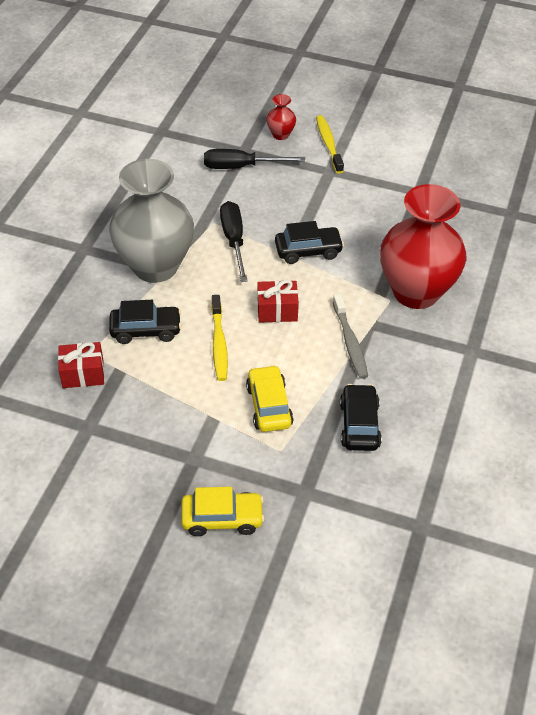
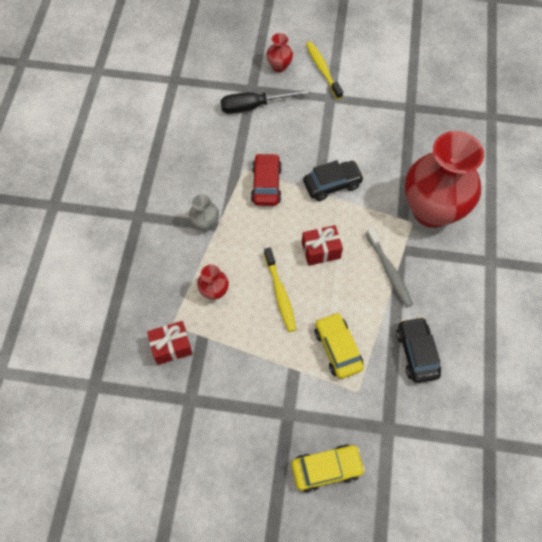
camera: 10 degrees left, 15 degrees up
(146, 330) = (214, 291): black car -> red vase
(155, 266) = (205, 223): grey vase -> grey vase, size x0.41
(234, 240) = (266, 184): black screwdriver -> red car

